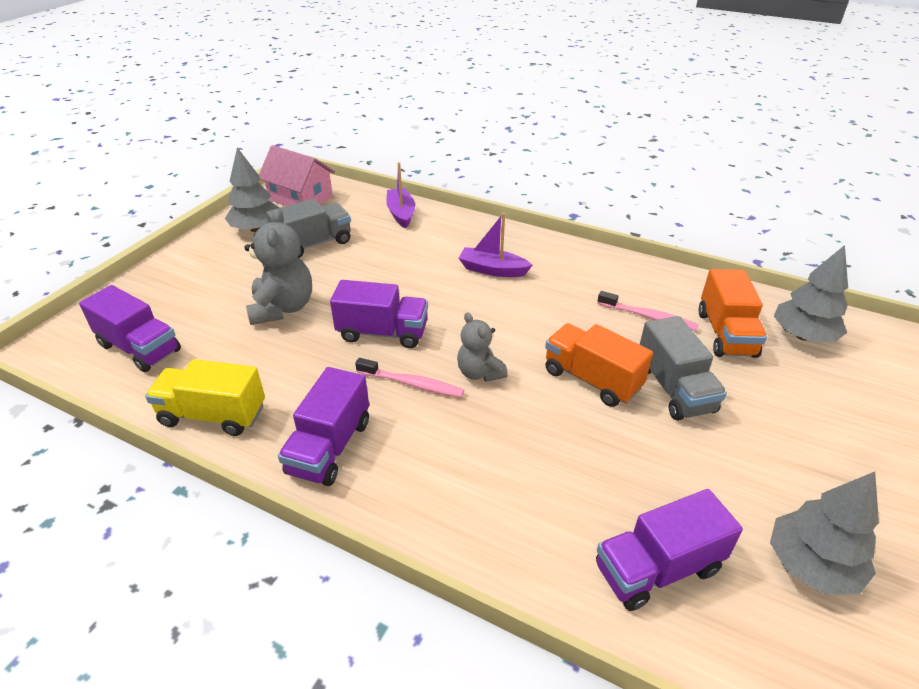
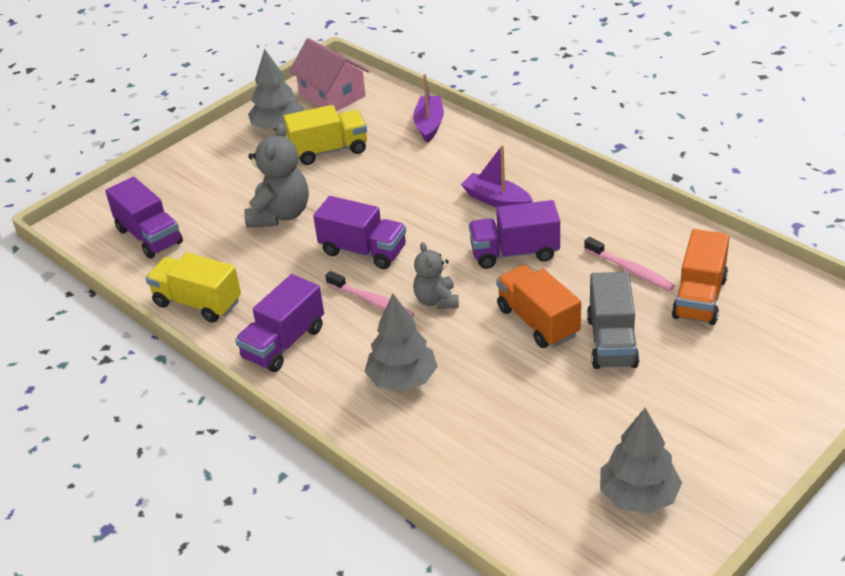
camera: 20 degrees right, 0 degrees up
(314, 244) = (329, 150): grey truck -> yellow truck
(657, 568) = (508, 475): purple truck -> purple truck (514, 253)
(802, 336) = (781, 311): grey tree -> grey tree (402, 379)

